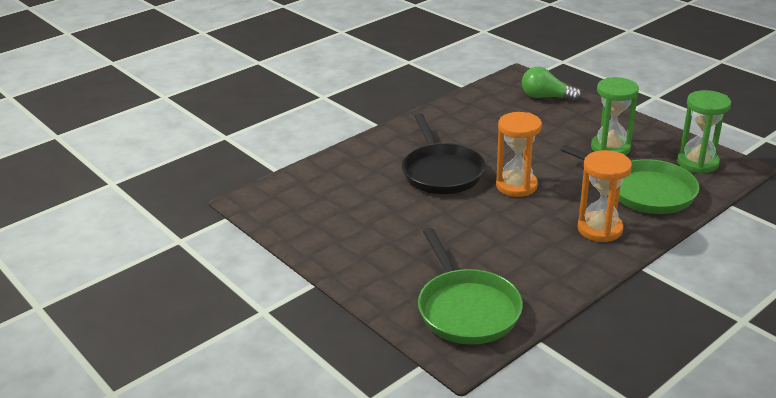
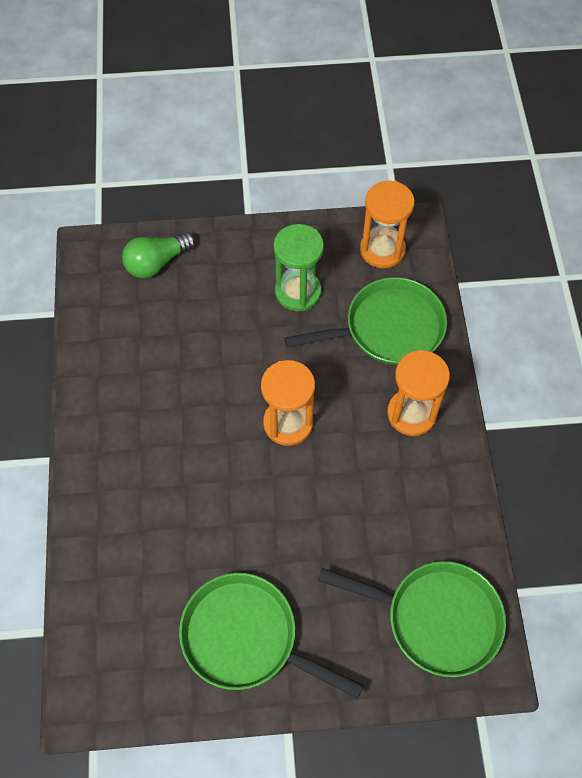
camera: 55 degrees left, 30 degrees up
(355, 237) = (246, 638): none -> green pan
(441, 171) = (203, 469): black pan -> none
(697, 163) = (382, 250): green hourglass -> orange hourglass

